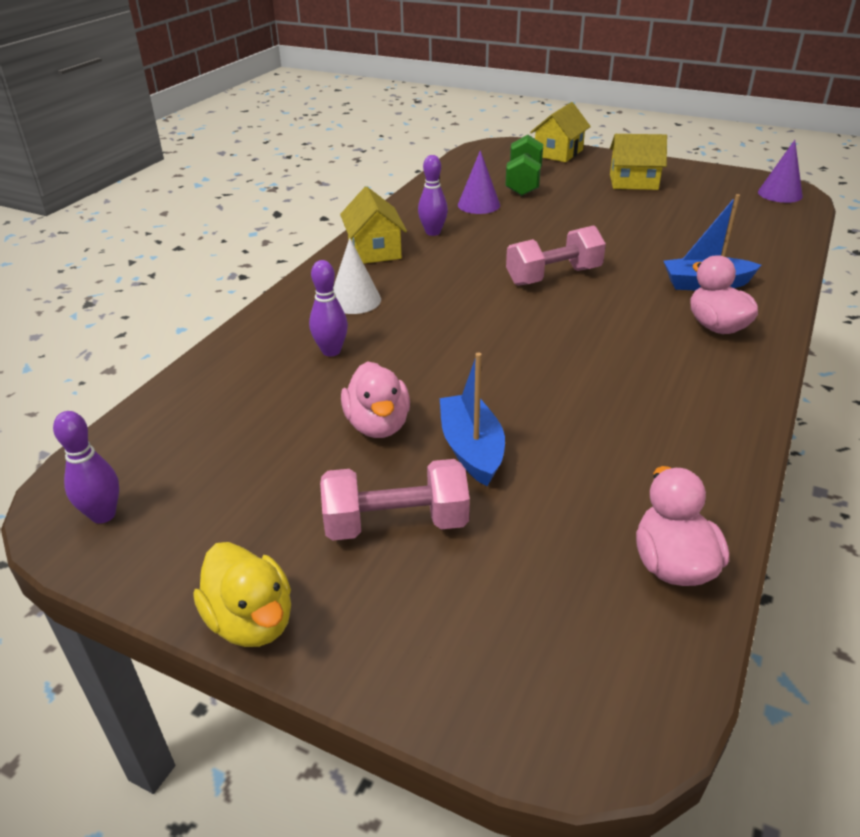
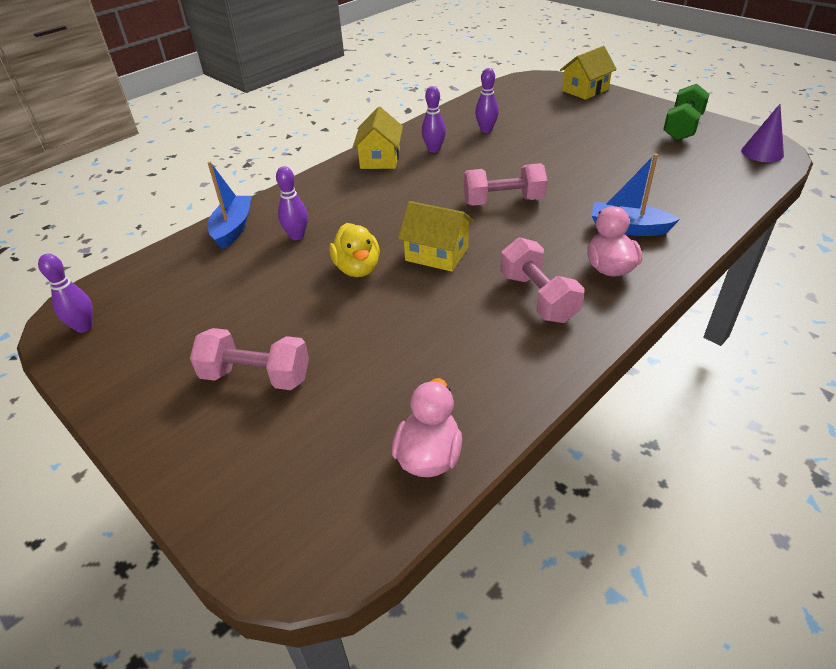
camera: 20 degrees right, 5 degrees up
(251, 621) = (124, 421): yellow duck -> yellow duck (357, 268)
(355, 300) = (339, 198): white cone -> none
(378, 425) = (292, 300): pink duck -> none
(471, 449) = (344, 332): blue boat -> blue boat (233, 229)
(478, 205) = (486, 130): purple cone -> purple bowling pin
(523, 182) = (536, 114): green dumbbell -> green dumbbell (682, 127)
(633, 182) = (632, 125): yellow house -> yellow house (437, 254)
(665, 369) = (538, 297): none -> pink dumbbell

